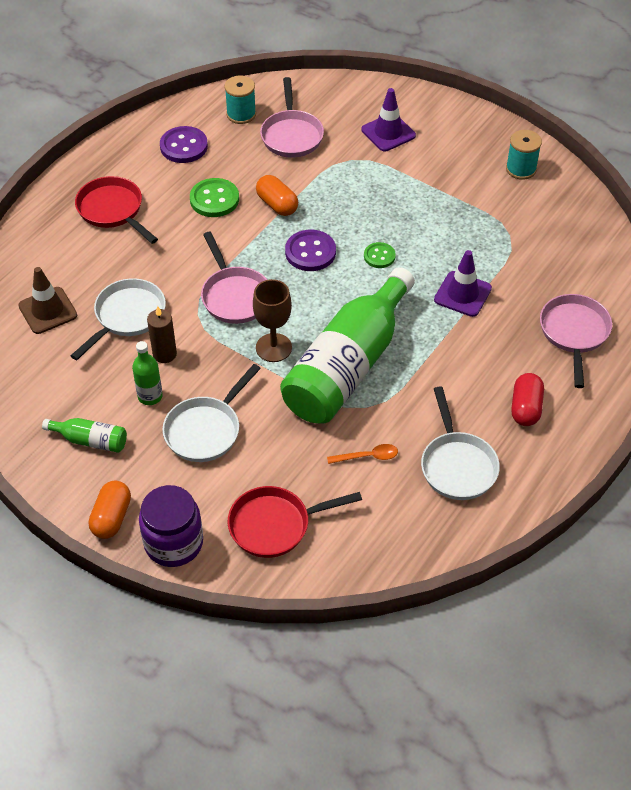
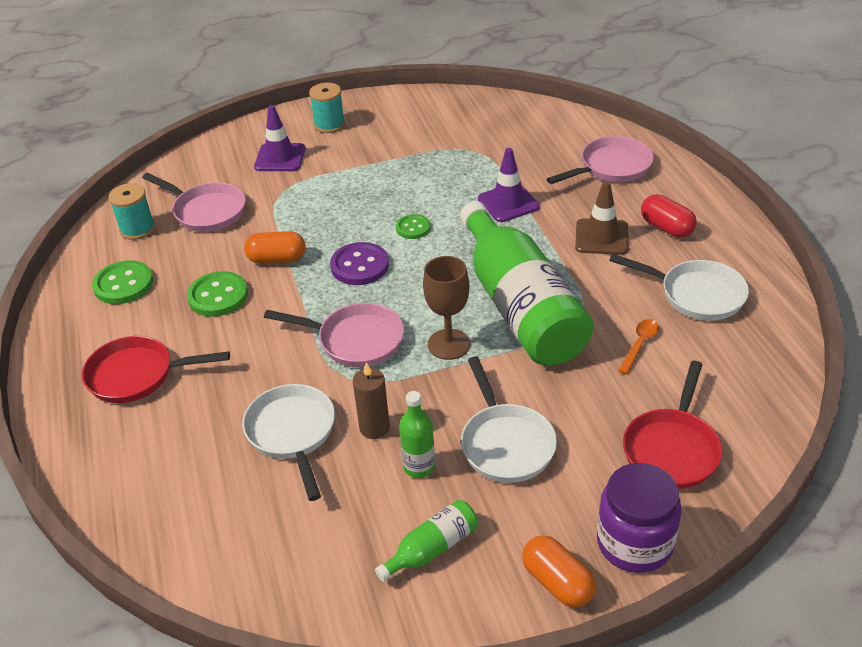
camera: 50 degrees left, 10 degrees down
(48, 310) = (209, 497): brown traffic cone -> brown traffic cone (601, 237)
(184, 146) = (123, 284): purple button -> green button
(521, 169) = (409, 113): turquoise spool -> turquoise spool (329, 125)
(574, 333) = (611, 167): pink pan -> pink pan turned 105 degrees clockwise

